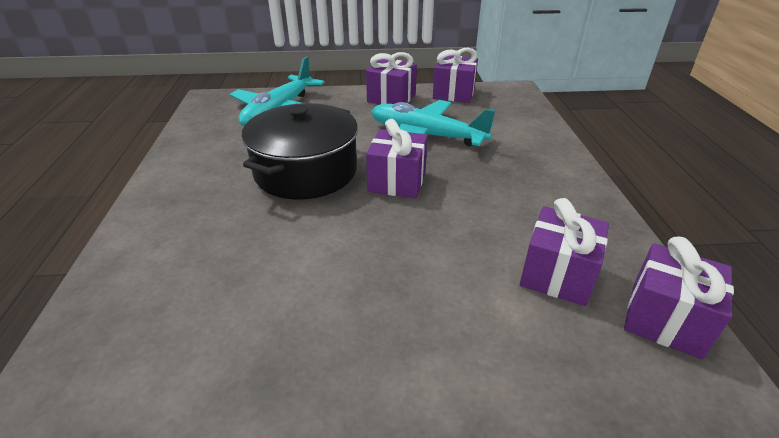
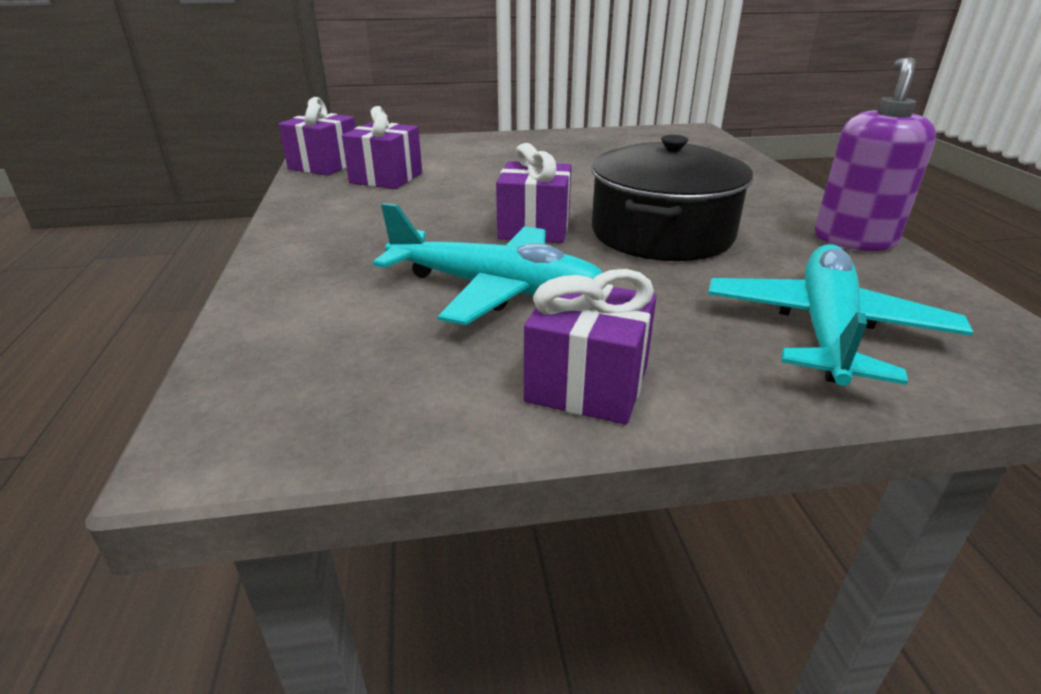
camera: 175 degrees right, 5 degrees down
(181, 160) = (854, 239): none -> purple soap dispenser
(453, 93) = (412, 413): purple gift -> none

